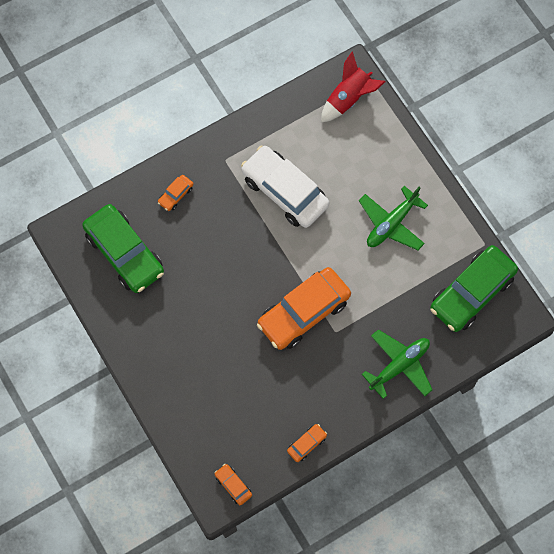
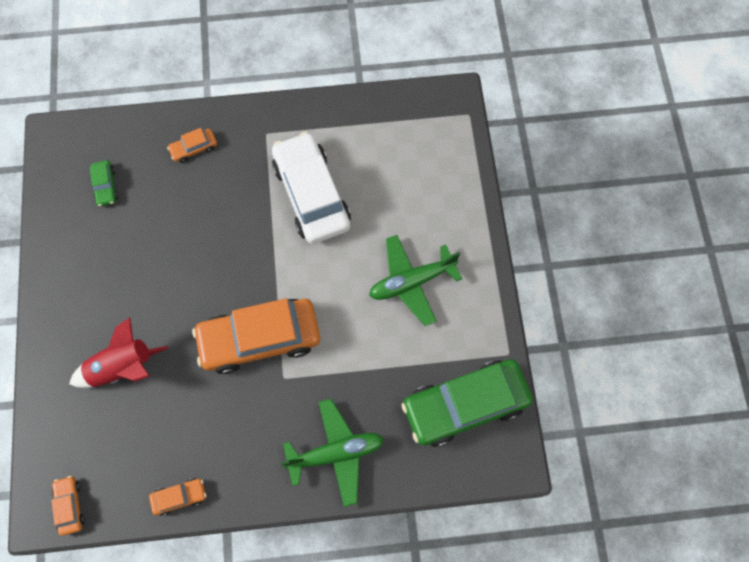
camera: 25 degrees right, 0 degrees up
(124, 253) = (106, 186): green car -> green car, size x0.43
(349, 98) = (434, 124): red rocket -> red rocket (123, 367)

